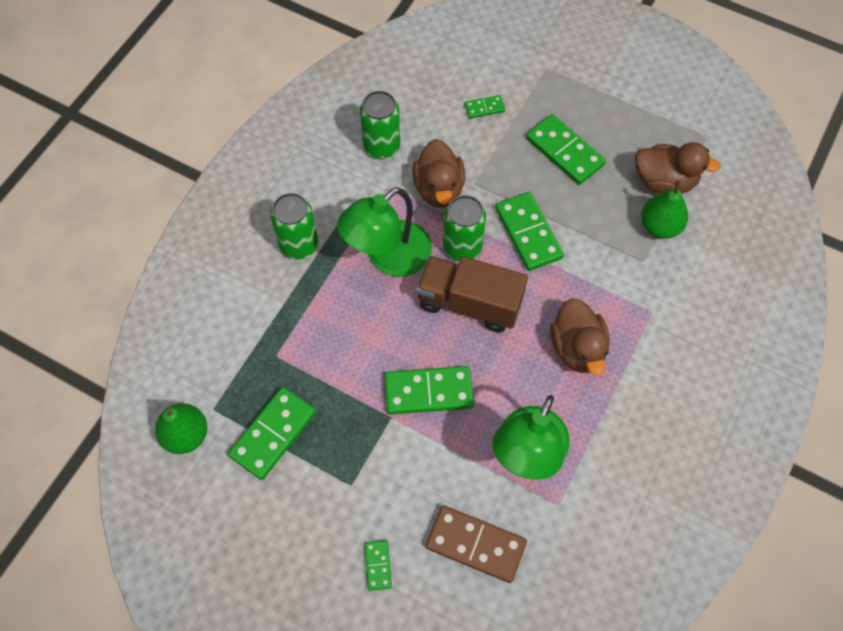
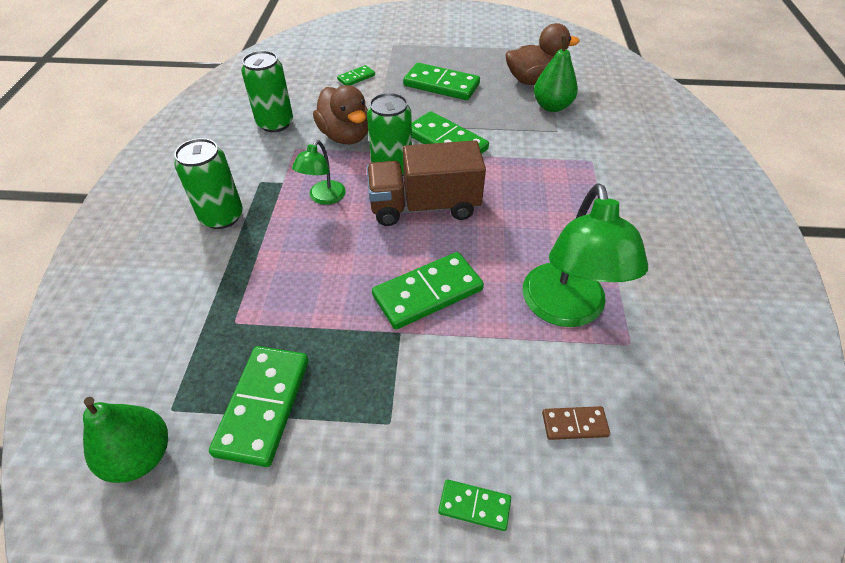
camera: 25 degrees left, 15 degrees down
(378, 565) = (474, 506): green domino -> green domino turned 45 degrees counterclockwise
(388, 258) = (323, 198): green lamp -> green lamp, size x0.52
(476, 544) = (574, 424): brown domino -> brown domino, size x0.51
(577, 348) = (548, 206): brown duck -> none

